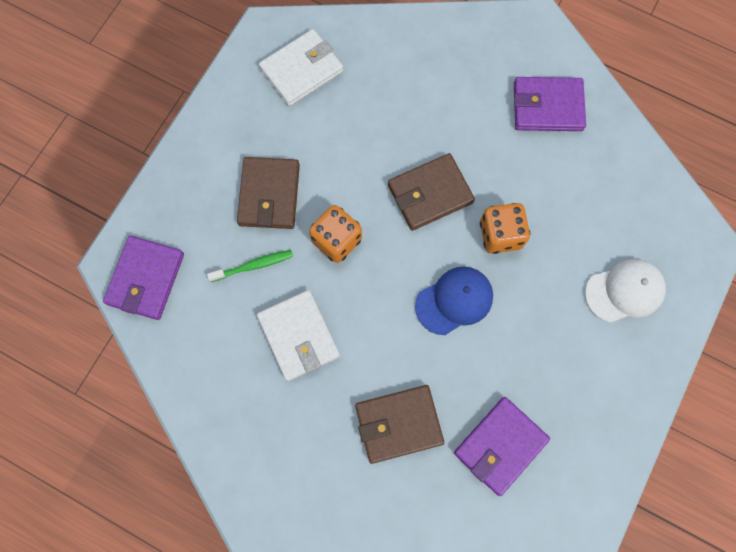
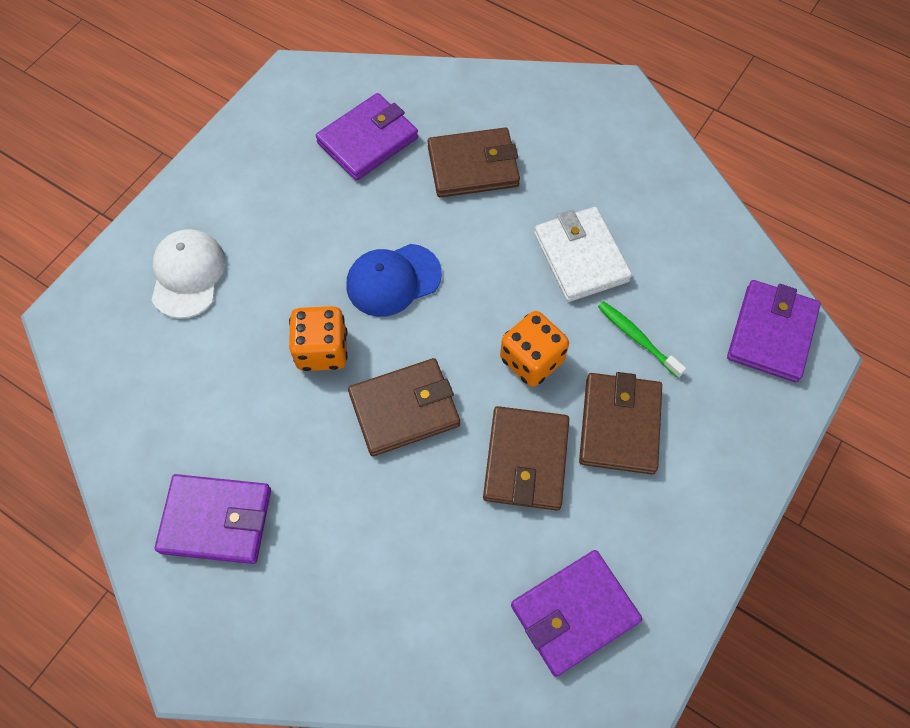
camera: 175 degrees left, 10 degrees down
(253, 266) = (637, 338): green toothbrush -> green toothbrush turned 60 degrees clockwise
(301, 70) = (574, 613): white wallet -> purple wallet
(337, 164) = (526, 460): none -> brown wallet
(624, 291) = (188, 274): white cap -> white cap turned 105 degrees clockwise

